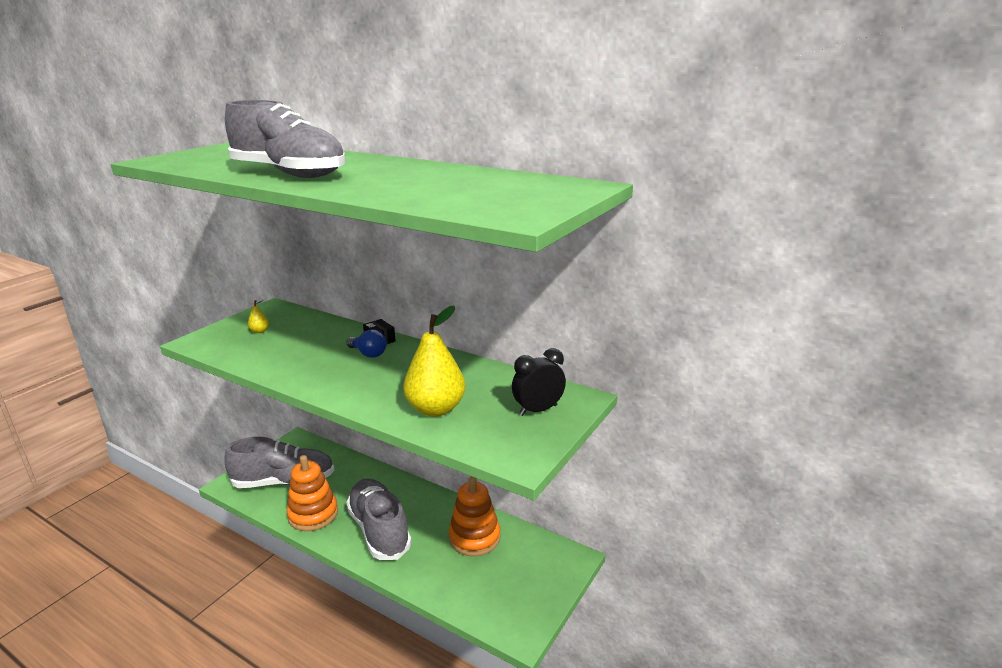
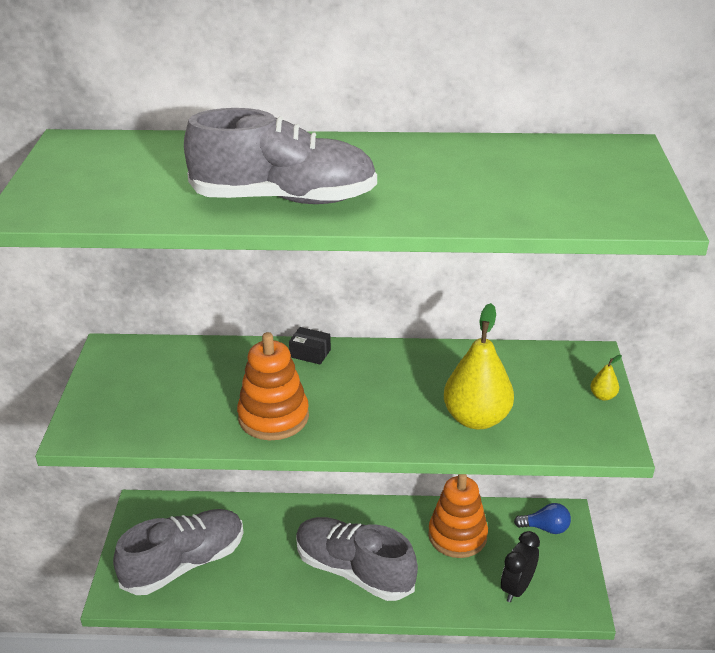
camera: 30 degrees left, 10 degrees up
(259, 331) = (145, 389): yellow pear -> yellow pear (603, 396)
(313, 514) = (262, 586): orange stacking toy -> orange stacking toy (273, 417)
(368, 354) = (322, 376): blue light bulb -> blue light bulb (545, 528)
(538, 410) = (570, 384): black clock -> black clock (517, 588)

